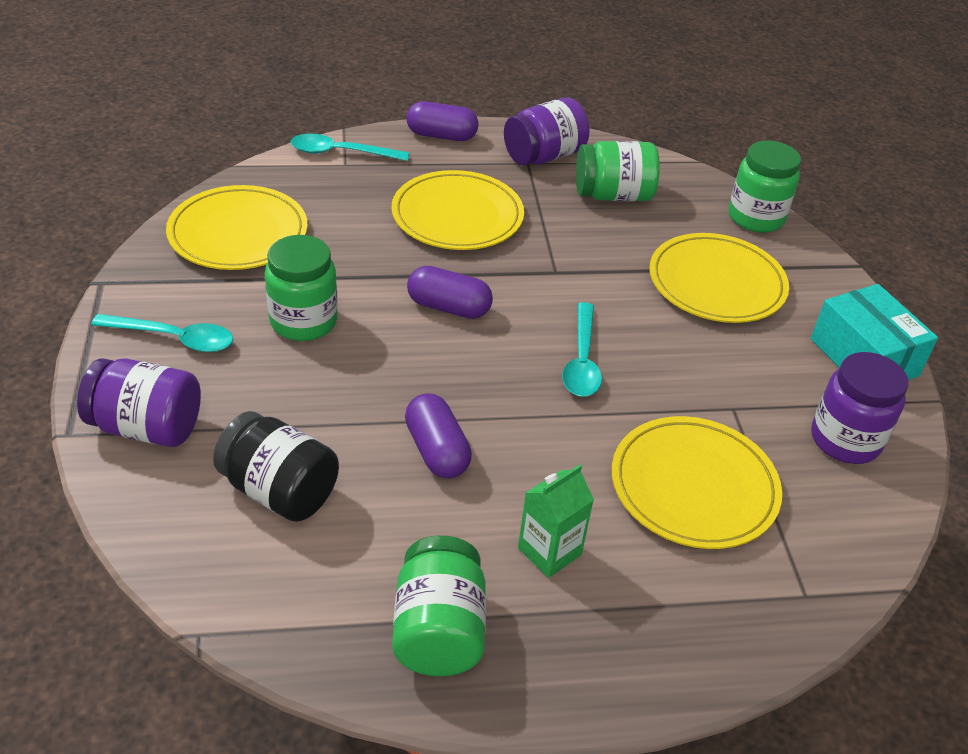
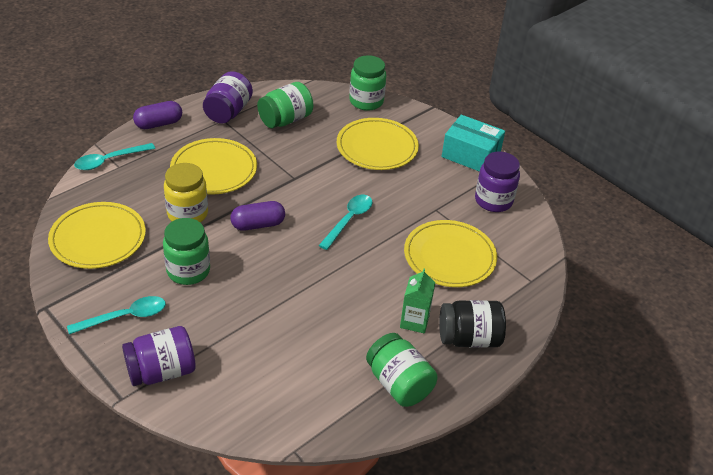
camera: 35 degrees left, 0 degrees up
(279, 491) = (264, 364): black jar -> black jar (469, 338)
(371, 253) = (187, 214): none -> yellow jar
(436, 450) = (321, 302): purple capsule -> none
(582, 360) = (349, 220): turquoise spoon -> turquoise spoon turned 120 degrees counterclockwise

